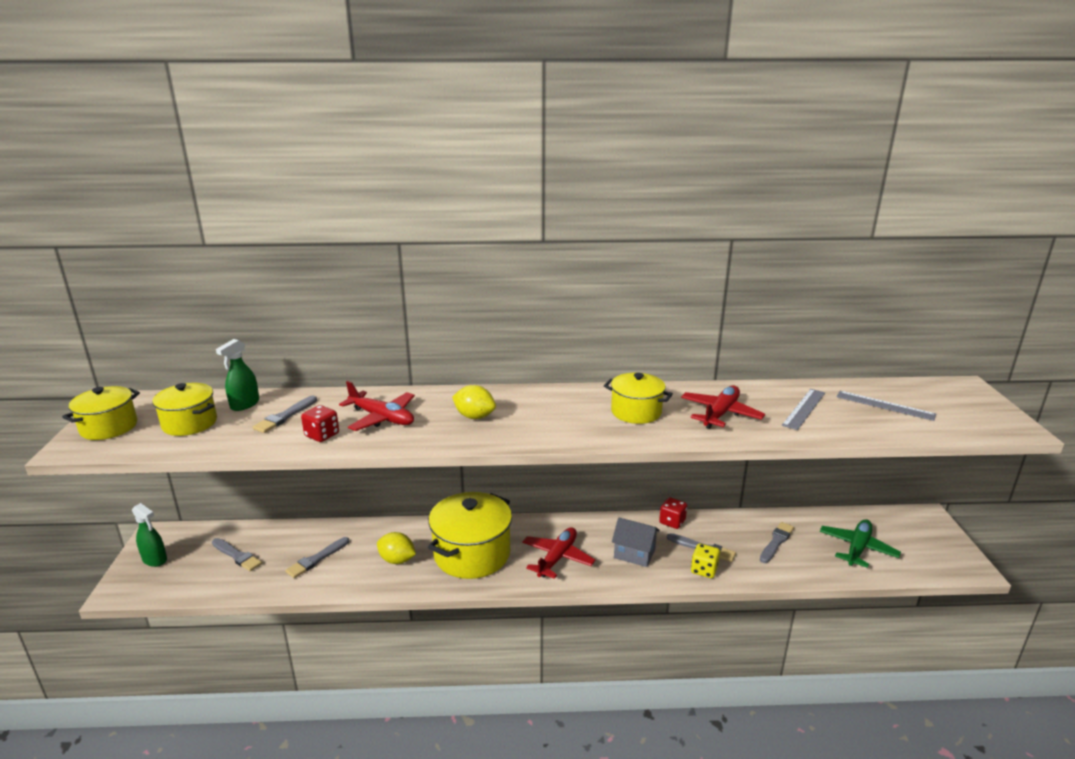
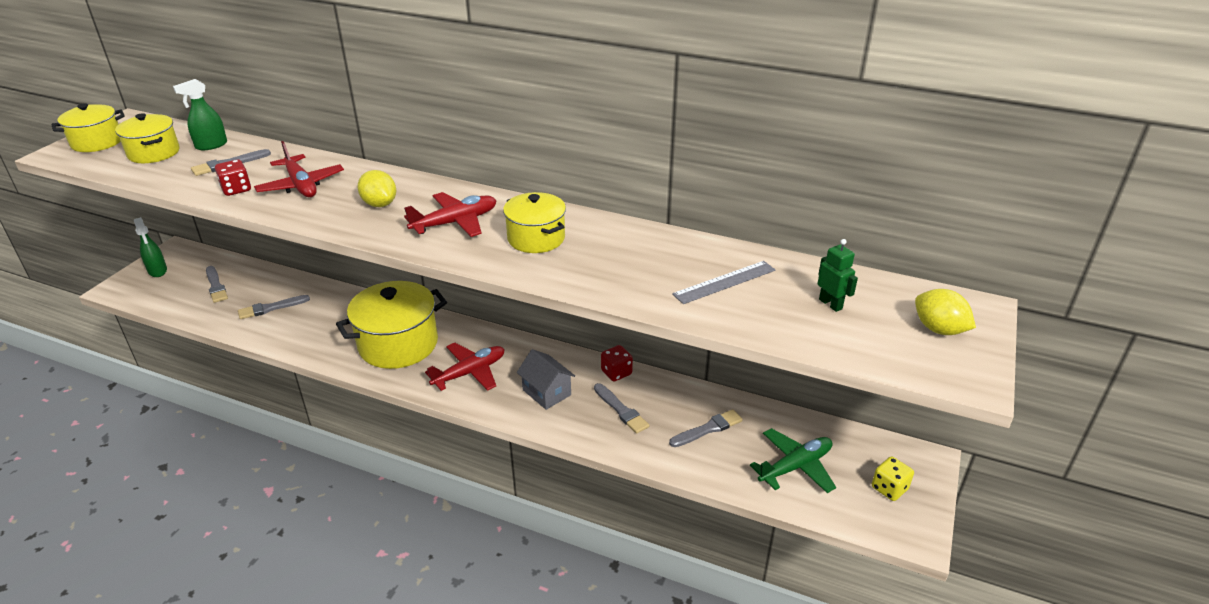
camera: 25 degrees right, 10 degrees up
(397, 560) = (332, 329): yellow lemon -> yellow lemon (938, 329)
(704, 570) = (600, 432): yellow dice -> yellow dice (889, 488)
(720, 414) = (622, 263): red plane -> red plane (455, 222)
(885, 405) = (830, 304): grey ruler -> green robot

